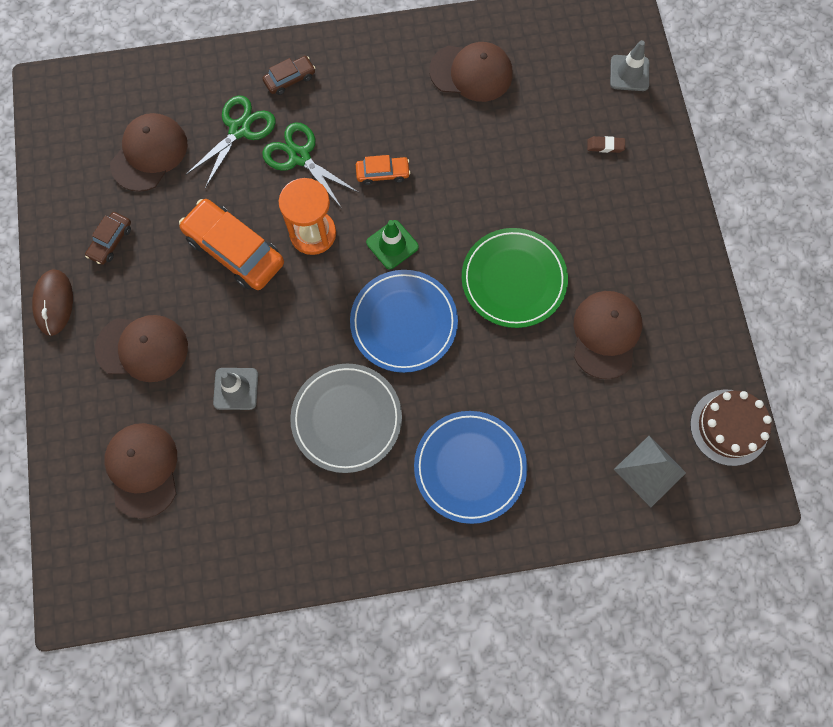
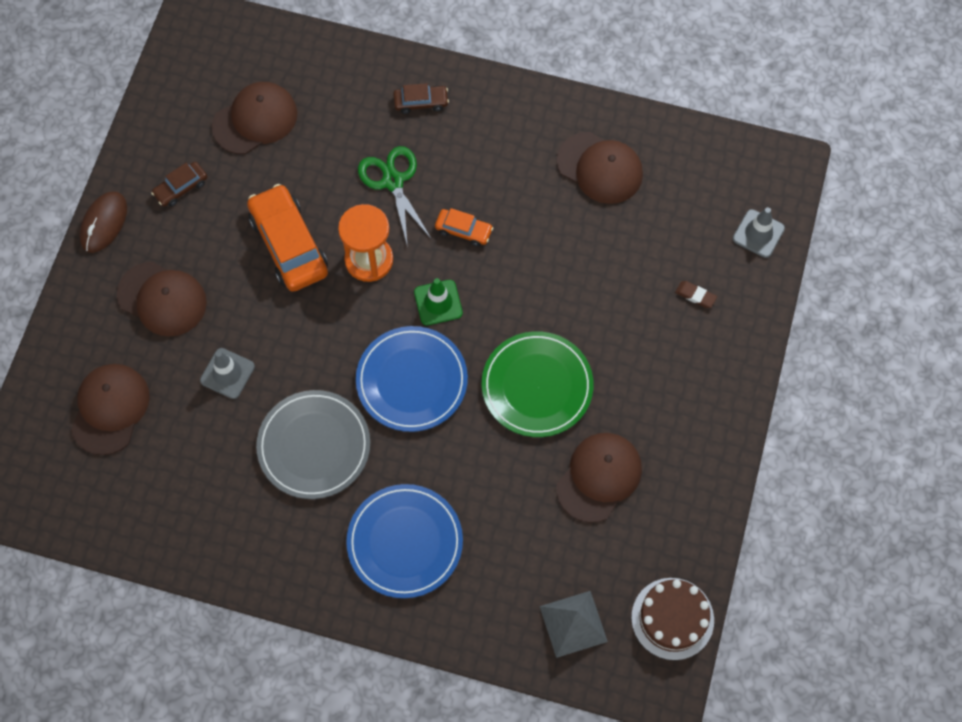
camera: 25 degrees right, 5 degrees down
(239, 129) = (349, 131): green scissors -> none

